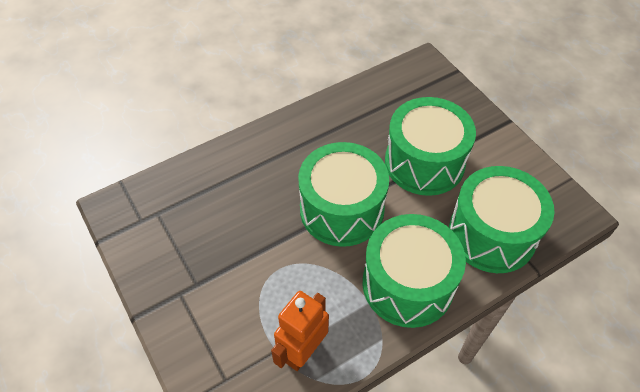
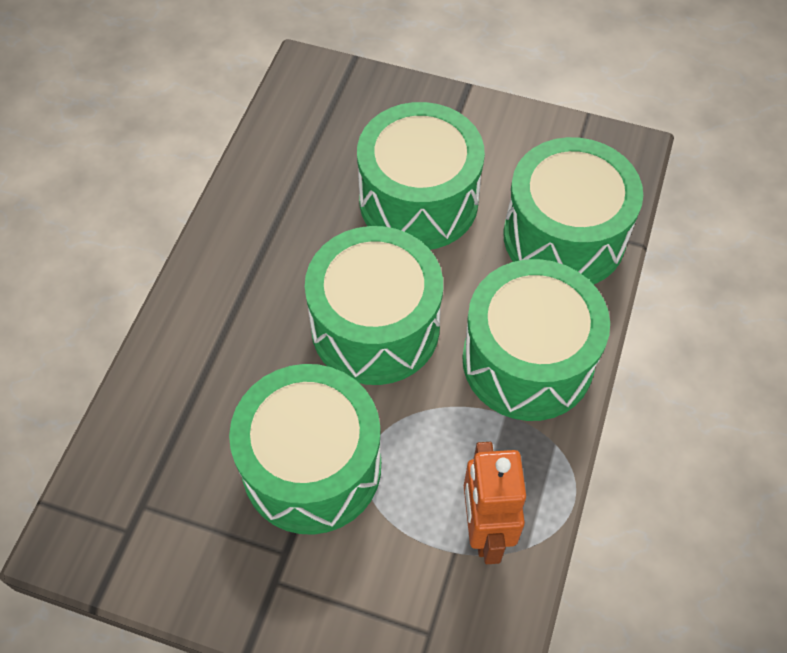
camera: 40 degrees left, 5 degrees up
(247, 254) = (312, 466): none -> green drum

